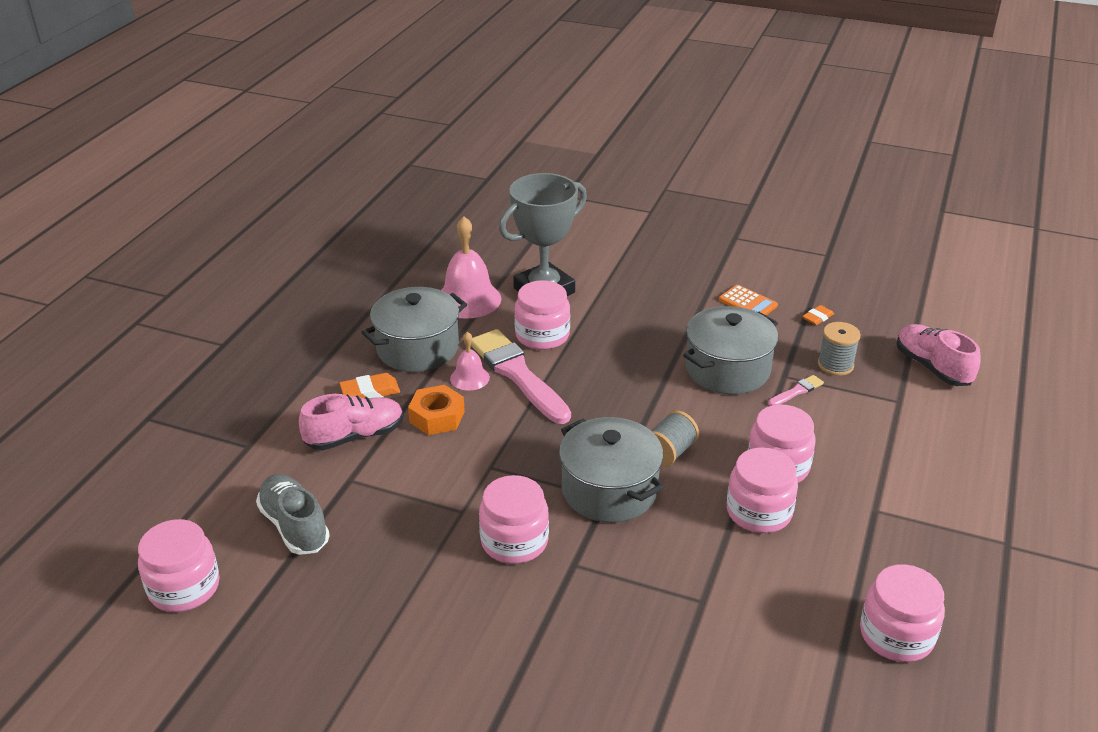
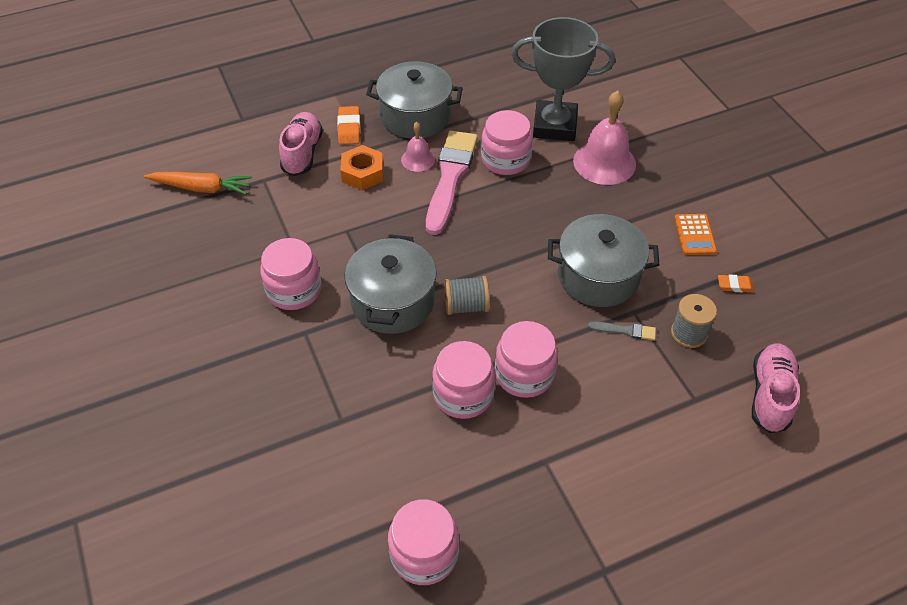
camera: 45 degrees right, 15 degrees up
(184, 587) = (111, 184): pink jar -> none
(294, 526) = (201, 188): grey shoe -> orange carrot
(355, 436) = (302, 153): pink shoe -> pink shoe turned 105 degrees counterclockwise
(370, 391) = (349, 128): orange eraser -> orange eraser turned 60 degrees clockwise
(468, 299) = (495, 100): pink bell -> pink bell (604, 162)
(797, 391) = (625, 331): pink brush -> grey brush

